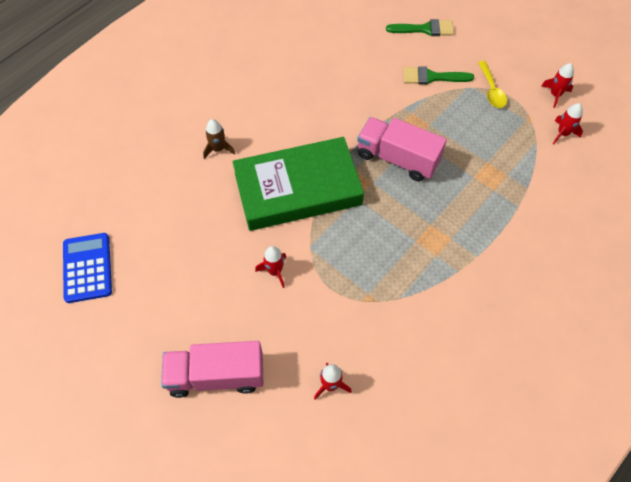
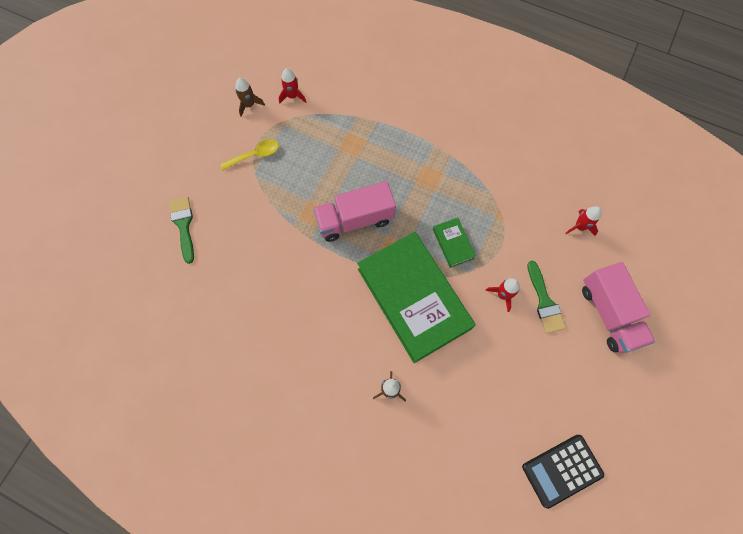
camera: 105 degrees left, 10 degrees up
(87, 268) = (562, 470): blue calculator -> black calculator
(346, 240) = (453, 244): none -> green book
(397, 159) = (355, 220): pink truck -> pink truck turned 60 degrees clockwise
(432, 77) = (249, 207): green brush -> green brush (544, 302)
(555, 95) = (249, 105): red rocket -> brown rocket

